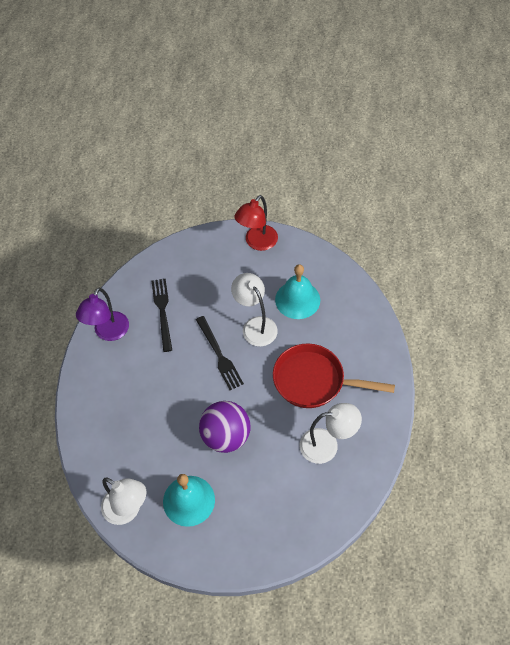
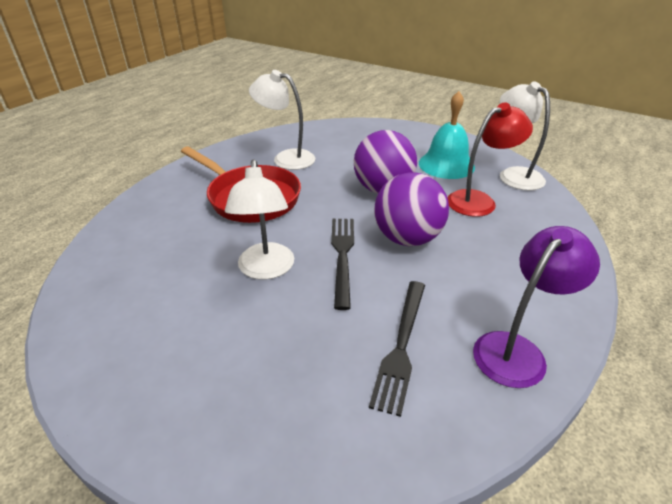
camera: 155 degrees left, 20 degrees down
(187, 388) = (407, 238): none -> purple ball
(257, 243) = (135, 401): red lamp -> red lamp (479, 200)
(297, 299) = (177, 278): turquoise bell -> none

